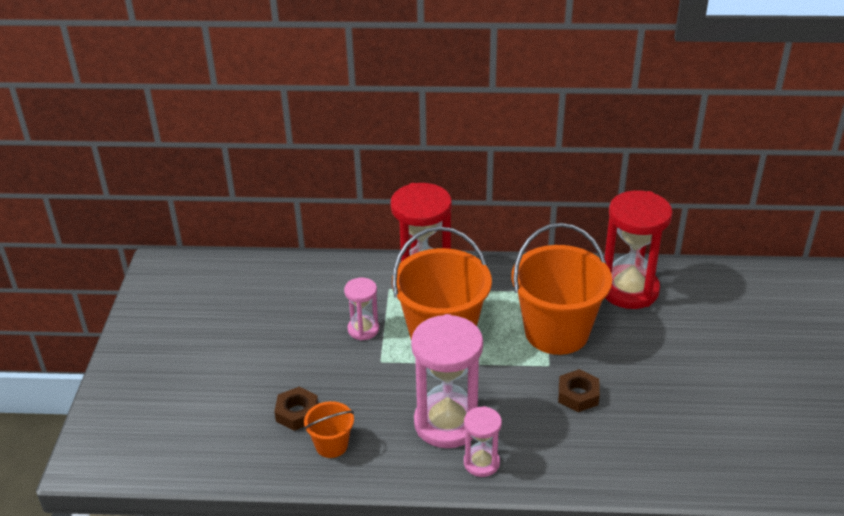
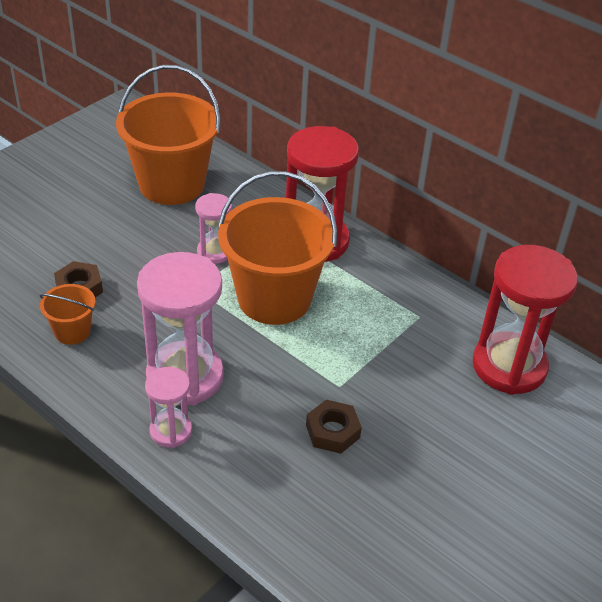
camera: 35 degrees right, 5 degrees up
(556, 332) = (384, 360): orange bucket -> orange bucket (172, 184)

